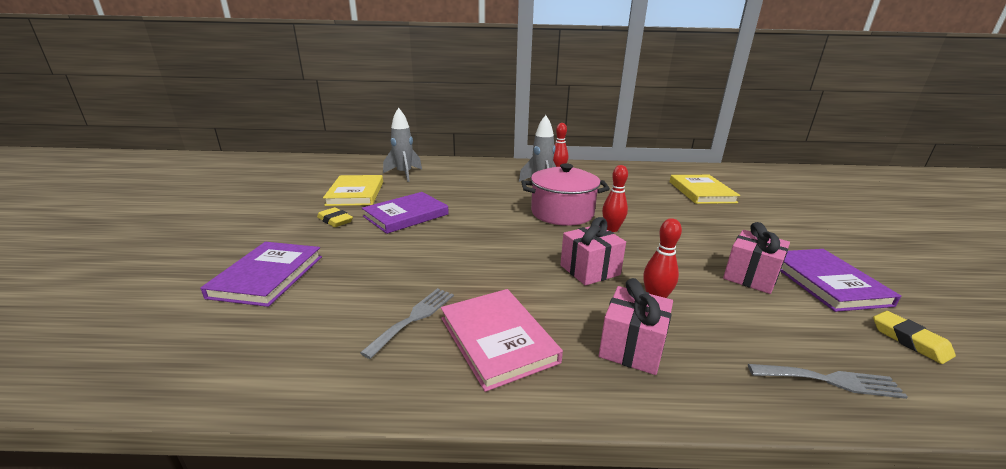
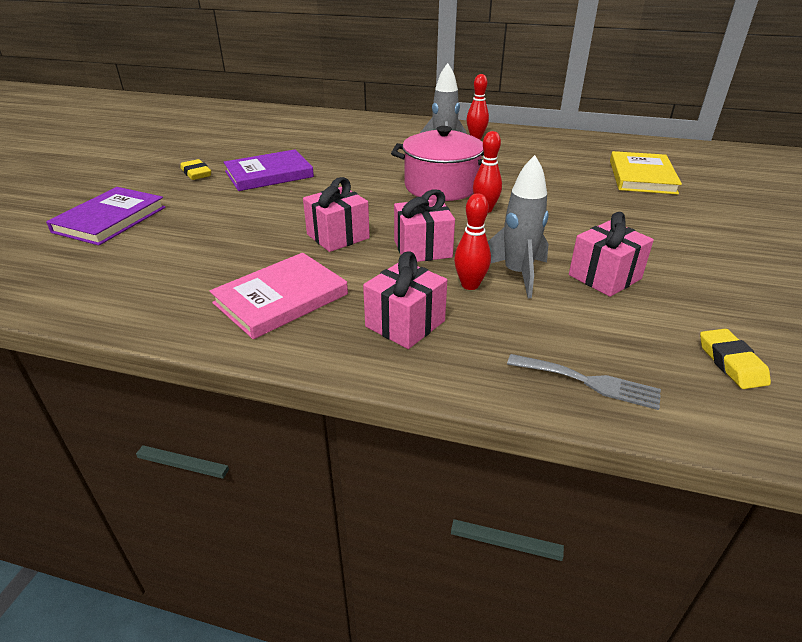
camera: 15 degrees right, 10 degrees up
(356, 193) = (232, 146): yellow book -> none
(404, 174) = (295, 129): grey rocket -> grey rocket (517, 274)
(414, 318) = (217, 271): grey fork -> none
(498, 339) = (281, 299): pink book -> pink book turned 60 degrees clockwise
(508, 267) = (338, 236): none -> pink gift
(826, 282) = (696, 294): purple book -> none

